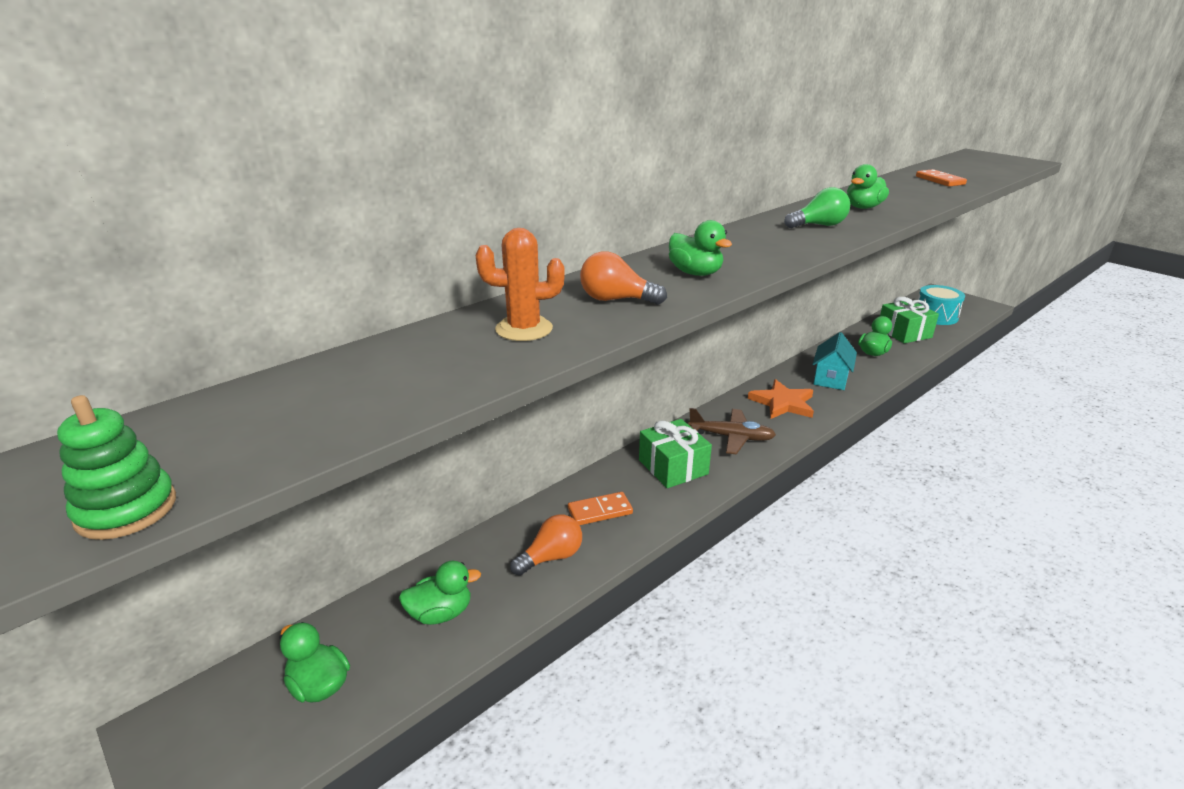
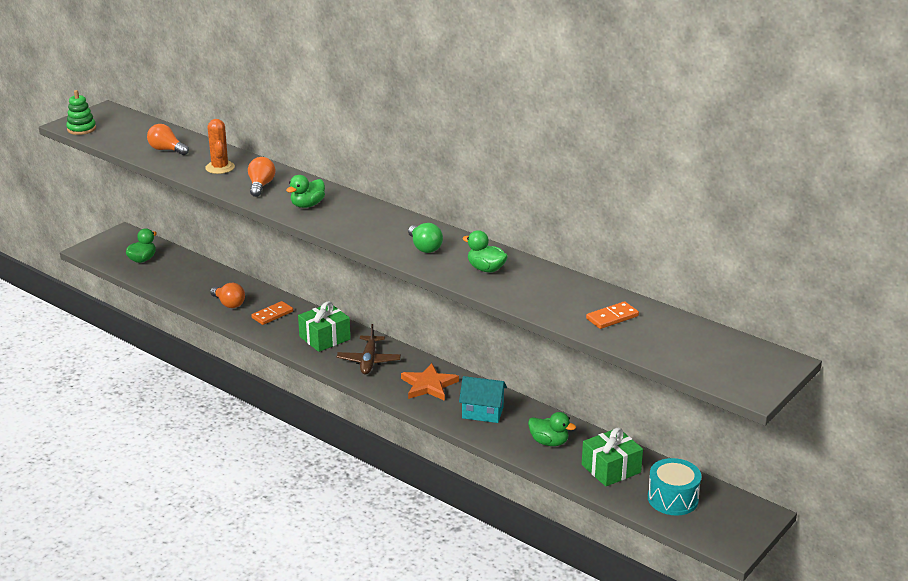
camera: 80 degrees right, 0 degrees up
(397, 379) = (167, 150): none -> orange light bulb
(440, 613) = (185, 279): green duck -> none
(600, 511) = (272, 315): orange domino -> orange domino turned 75 degrees clockwise

